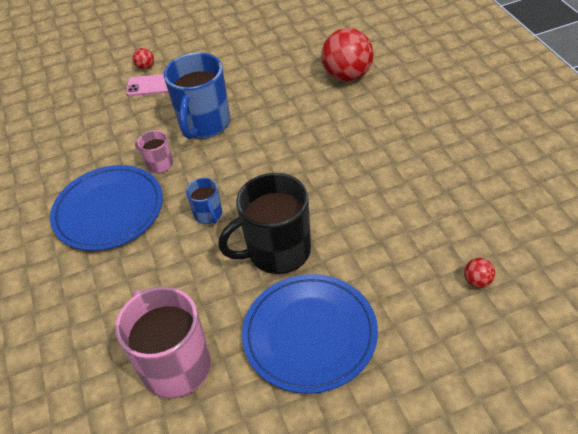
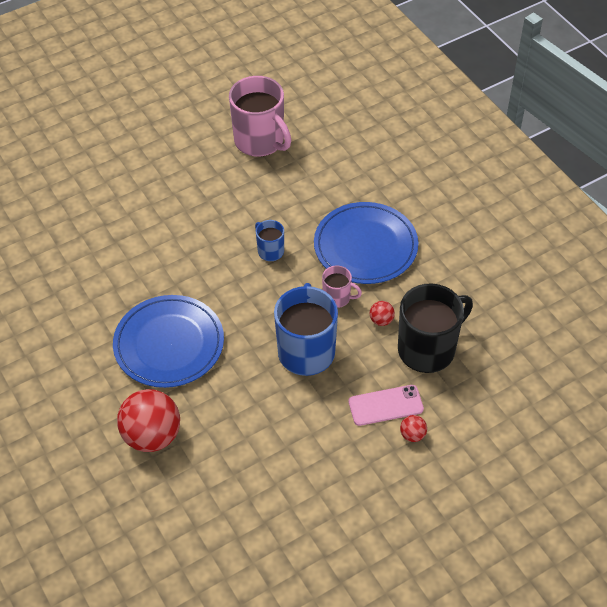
camera: 165 degrees right, 5 degrees up
(277, 252) = (201, 224): black mug -> black mug (428, 349)
(310, 335) = (167, 169): blue plate -> blue plate (169, 344)
(477, 281) = (39, 217): red ball -> red ball (381, 320)

